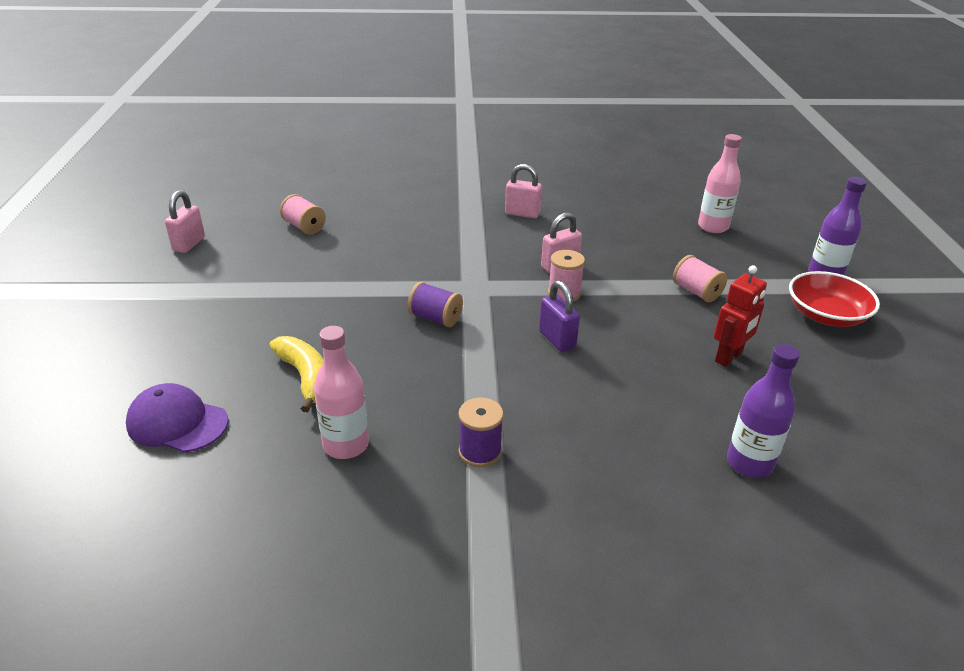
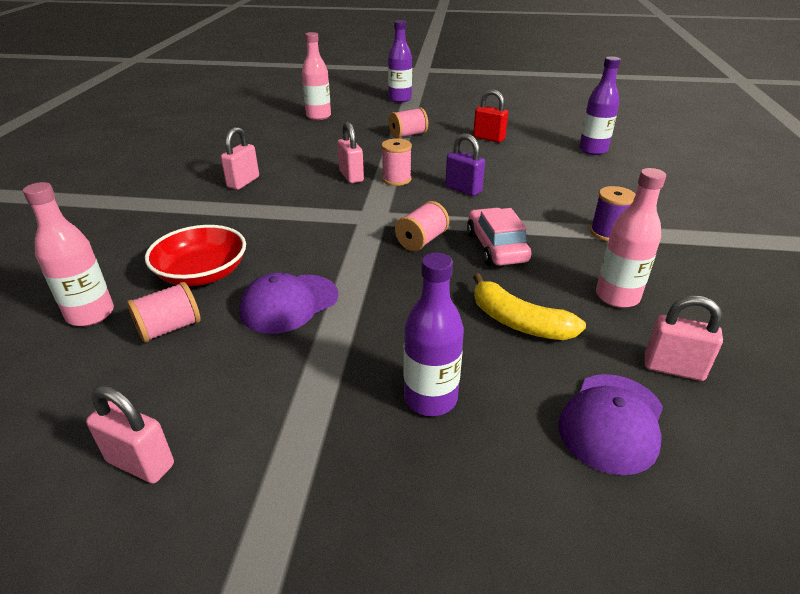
camera: 80 degrees left, 0 degrees up
(219, 335) = (430, 398): none -> purple bottle
(233, 469) = (673, 368): none -> pink padlock
(305, 377) = (518, 322): yellow banana -> yellow banana turned 120 degrees counterclockwise
(320, 199) = (90, 314): none -> pink bottle
(332, 265) = (289, 304): none -> purple cap
(431, 364) = (496, 247): none -> pink car
(435, 318) = (421, 241): purple spool -> pink spool
(557, 340) = (463, 189): purple padlock -> purple padlock turned 60 degrees clockwise
(729, 357) = (489, 138): red robot -> red padlock
(826, 315) = (445, 107): red bowl -> red bowl (202, 273)

